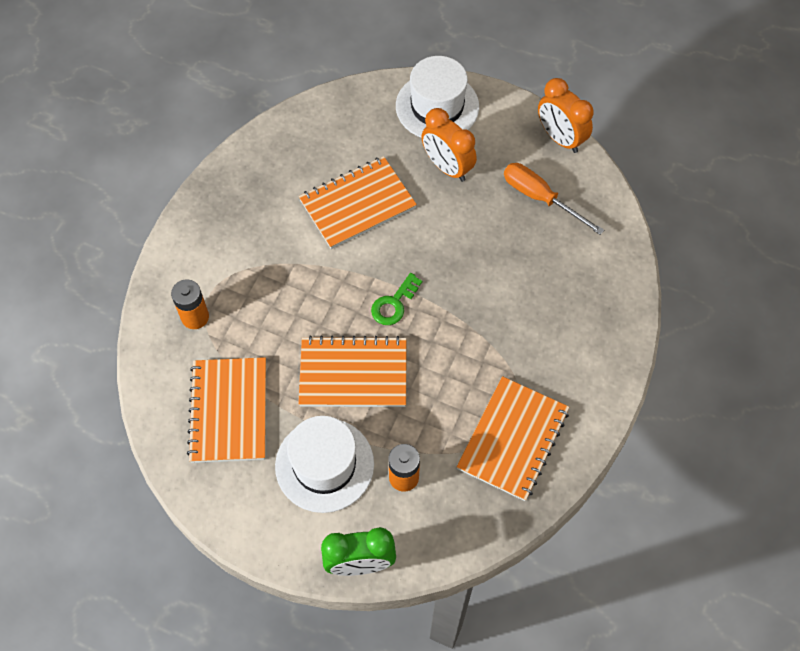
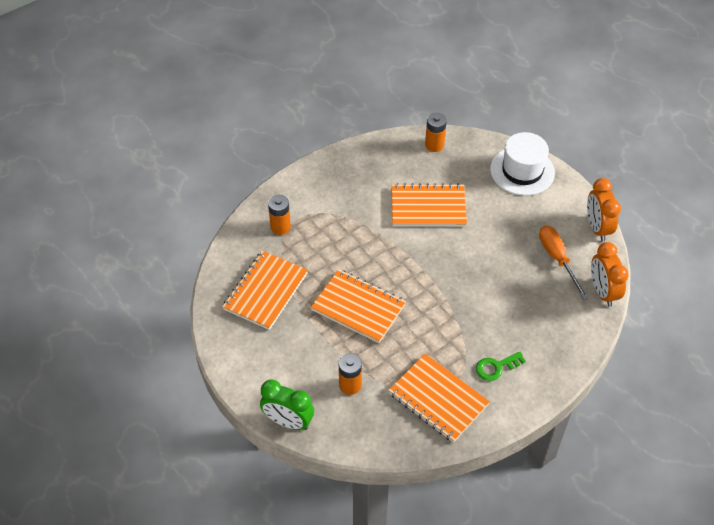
camera: 30 degrees right, 10 degrees down
(316, 120) = (434, 145): none -> orange battery
(324, 465) = (304, 352): white hat -> none
(394, 304) = (412, 278): green key -> green key (496, 367)
(447, 167) = (504, 211): orange clock -> orange clock (602, 292)
(513, 439) = (438, 399): orange notebook -> orange notebook turned 75 degrees clockwise

